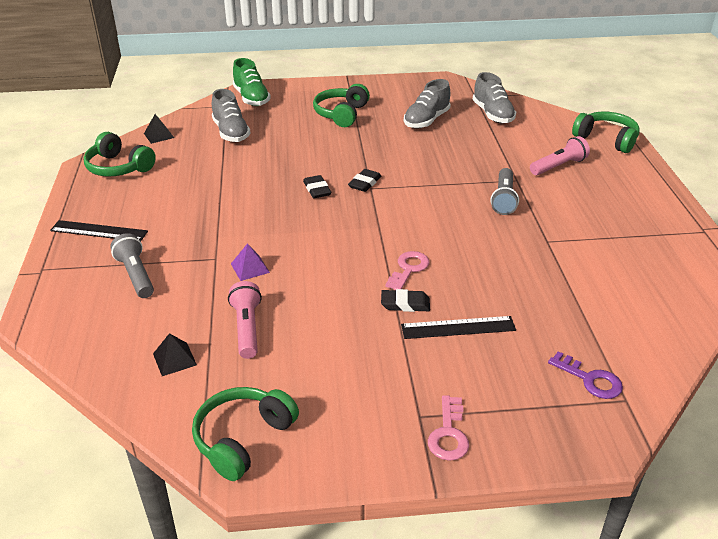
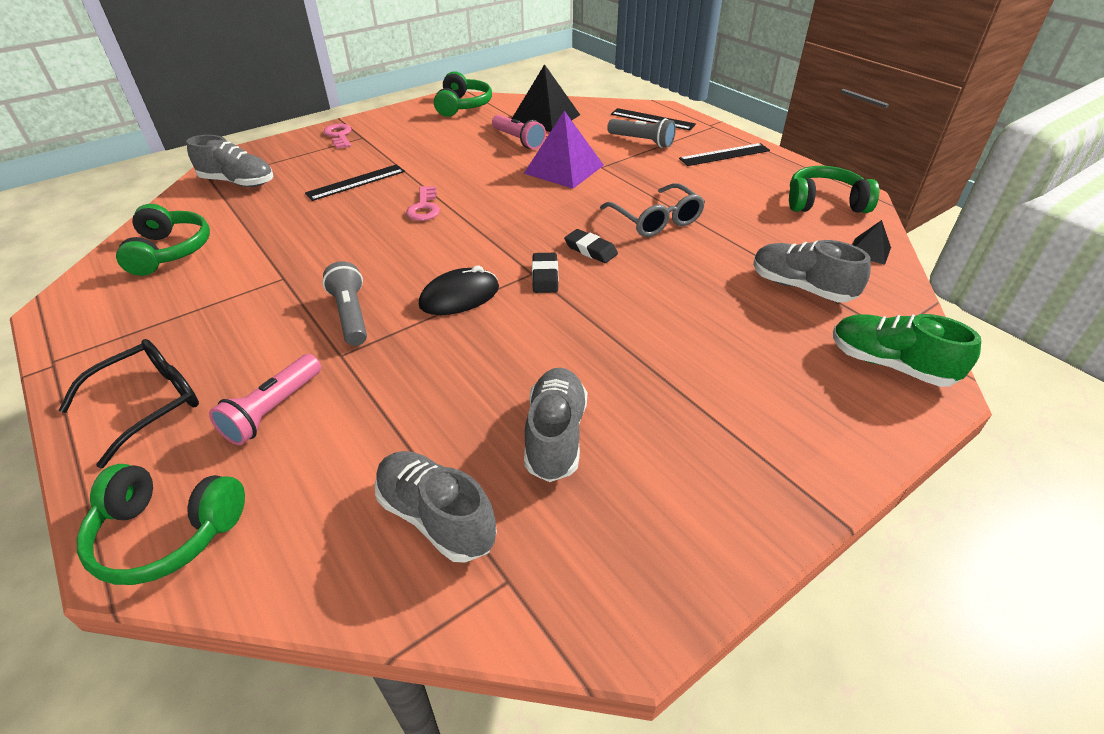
camera: 150 degrees right, 5 degrees up
(75, 304) = (652, 119): none -> black ruler
(174, 359) = (545, 118): black pyramid -> black pyramid, size x2.02
(246, 194) = (656, 220): none -> grey glasses
(250, 268) = (564, 169): purple pyramid -> purple pyramid, size x2.02
(341, 114) = (710, 389): green headphones -> green headphones (170, 251)
(405, 304) = (410, 184): black eraser -> none
(428, 188) = (459, 296): none -> black mouse
(590, 379) = (238, 182): purple key -> grey shoe
(629, 188) = (149, 404): none -> black glasses

